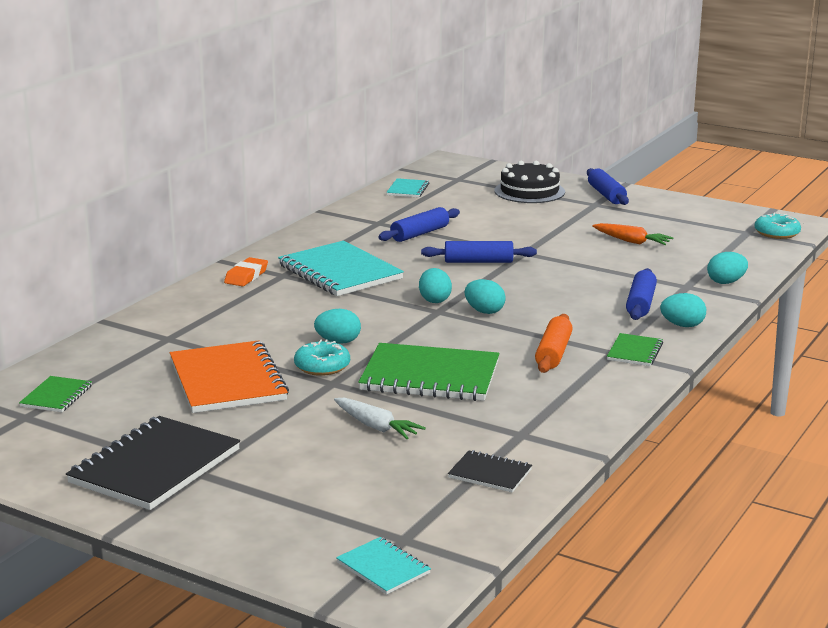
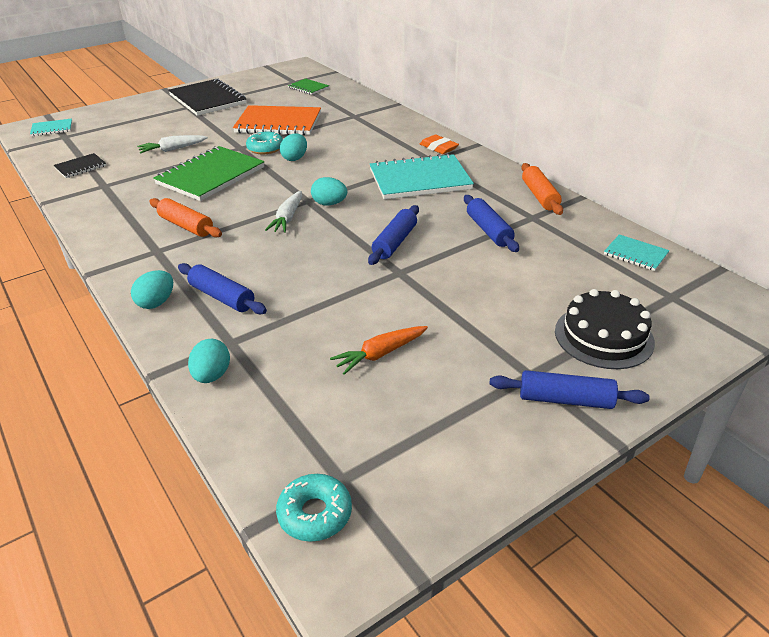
camera: 115 degrees right, 15 degrees up
(332, 224) = (539, 196): none -> orange rolling pin
(484, 311) = (287, 218): turquoise egg -> white carrot
(634, 352) = (144, 260): green notebook -> none

